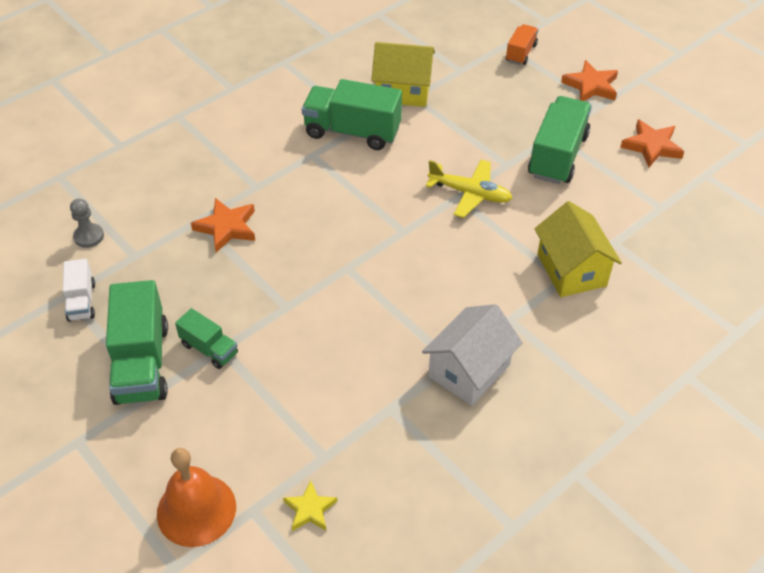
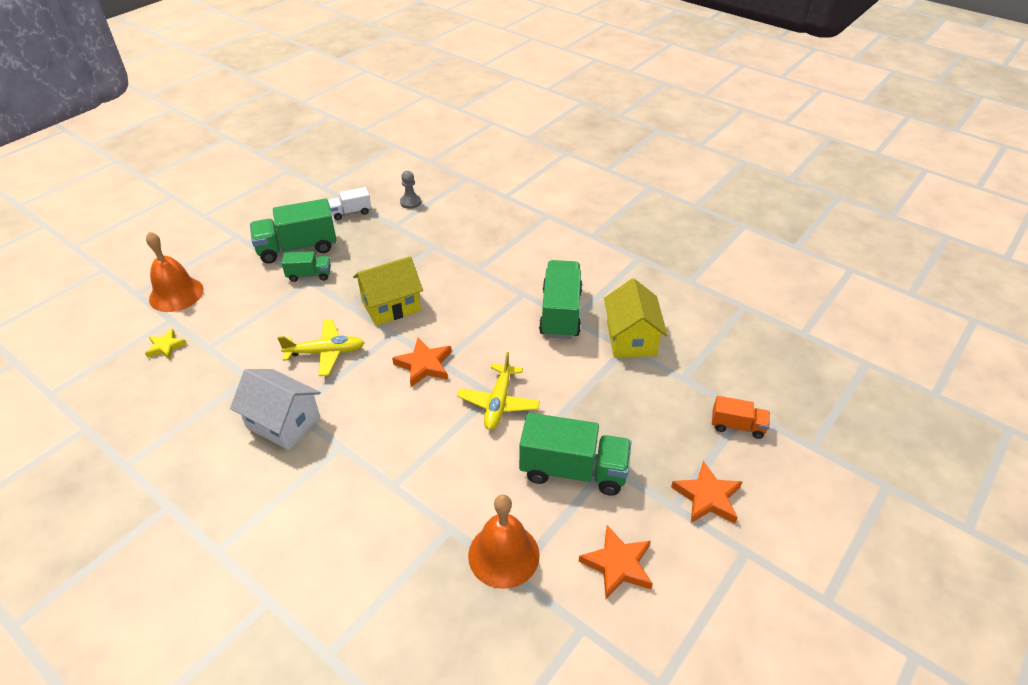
camera: 80 degrees right, 5 degrees down
(209, 349) = (309, 275): green truck -> green truck turned 120 degrees counterclockwise
(227, 227) = (429, 262): orange star -> orange star (424, 365)
(364, 331) = (326, 352): none -> yellow plane
(571, 270) = (407, 491): yellow house -> yellow house (391, 306)
(641, 211) = (503, 555): none -> orange bell

